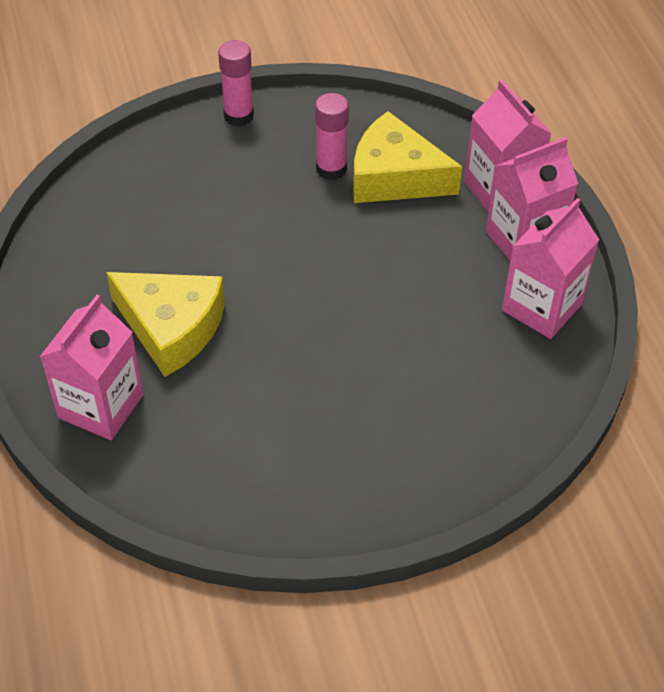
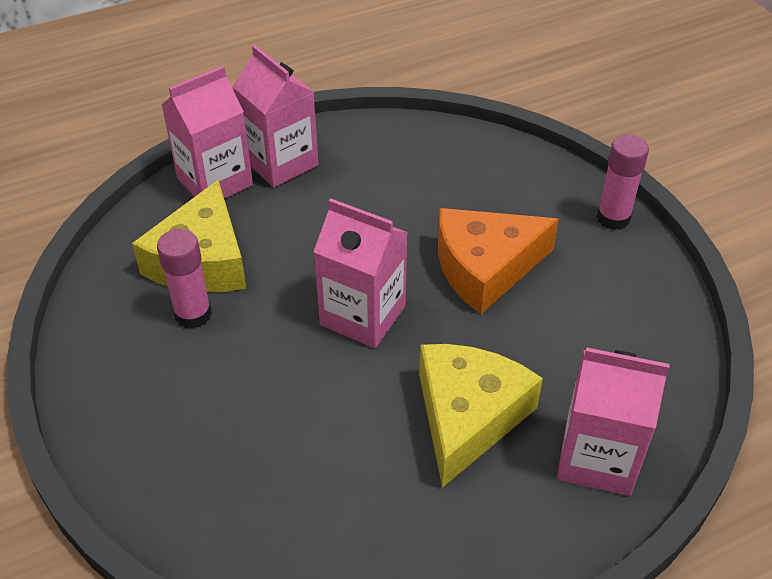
camera: 100 degrees left, 5 degrees down
(238, 116) = (98, 421): pink glue stick -> pink glue stick (613, 218)
(340, 376) = (485, 267): none -> orange cheese
(541, 307) = (362, 147): pink carton -> pink carton (363, 315)

